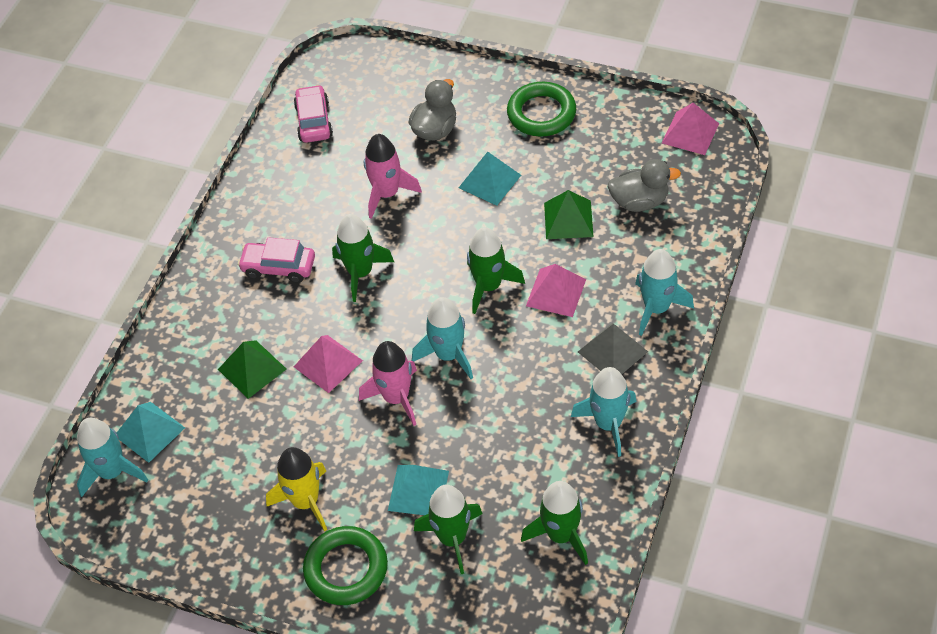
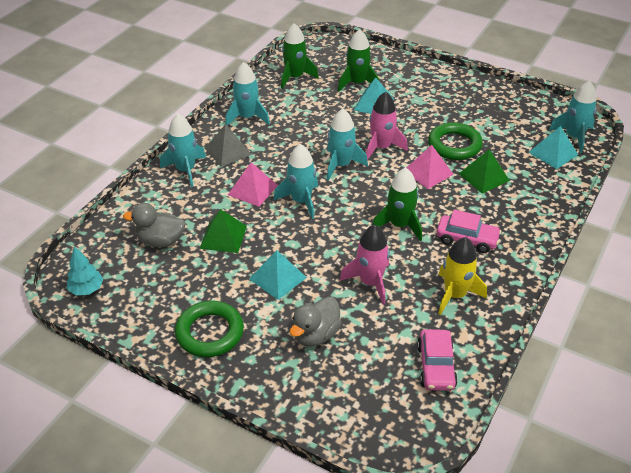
camera: 175 degrees left, 10 degrees down
(306, 502) = (444, 108): yellow rocket -> yellow rocket (455, 295)
(346, 569) = (420, 79): green ring -> green ring (454, 145)
(488, 286) = (301, 201): green rocket -> turquoise rocket
(690, 133) = (86, 289): pink pyramid -> turquoise tree

